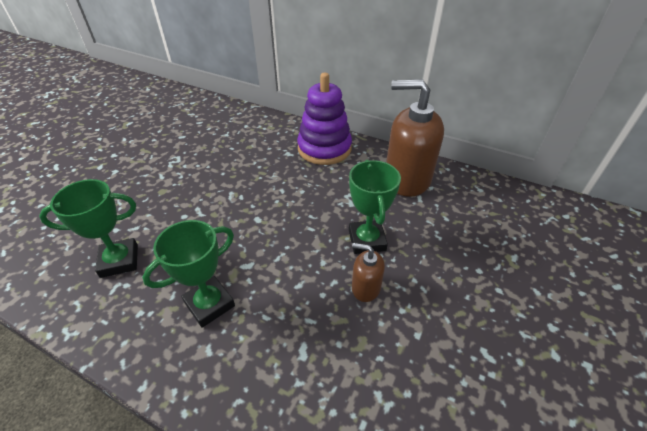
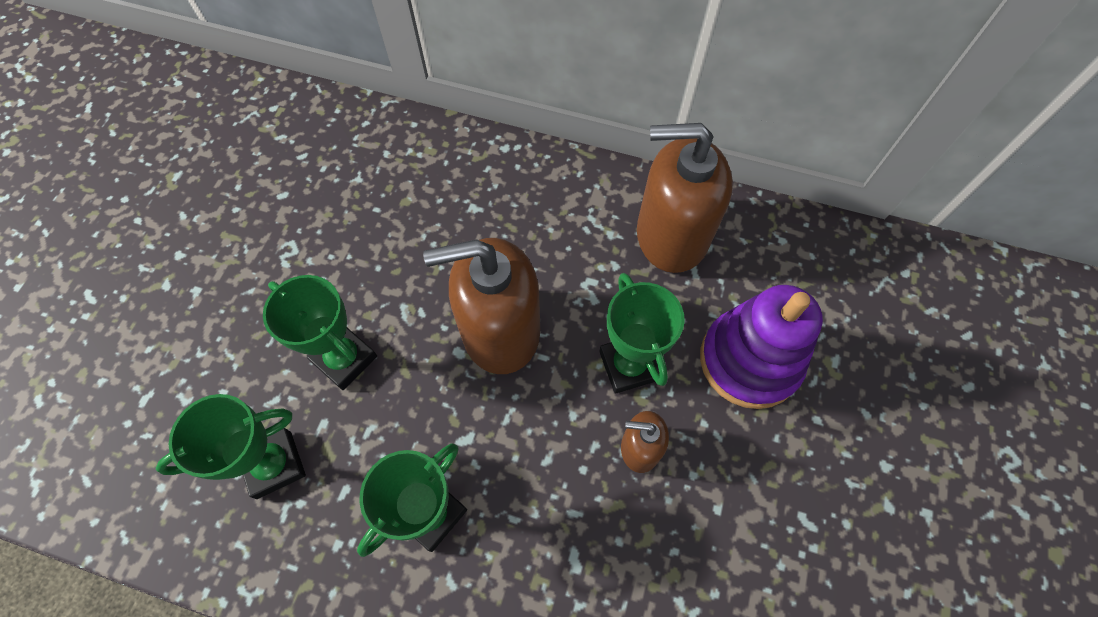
camera: 10 degrees left, 20 degrees up
(186, 213) = (344, 359): none -> green trophy
(287, 211) = (500, 331): none -> brown soap dispenser
(324, 148) = (531, 189): purple stacking toy -> purple stacking toy (749, 360)

